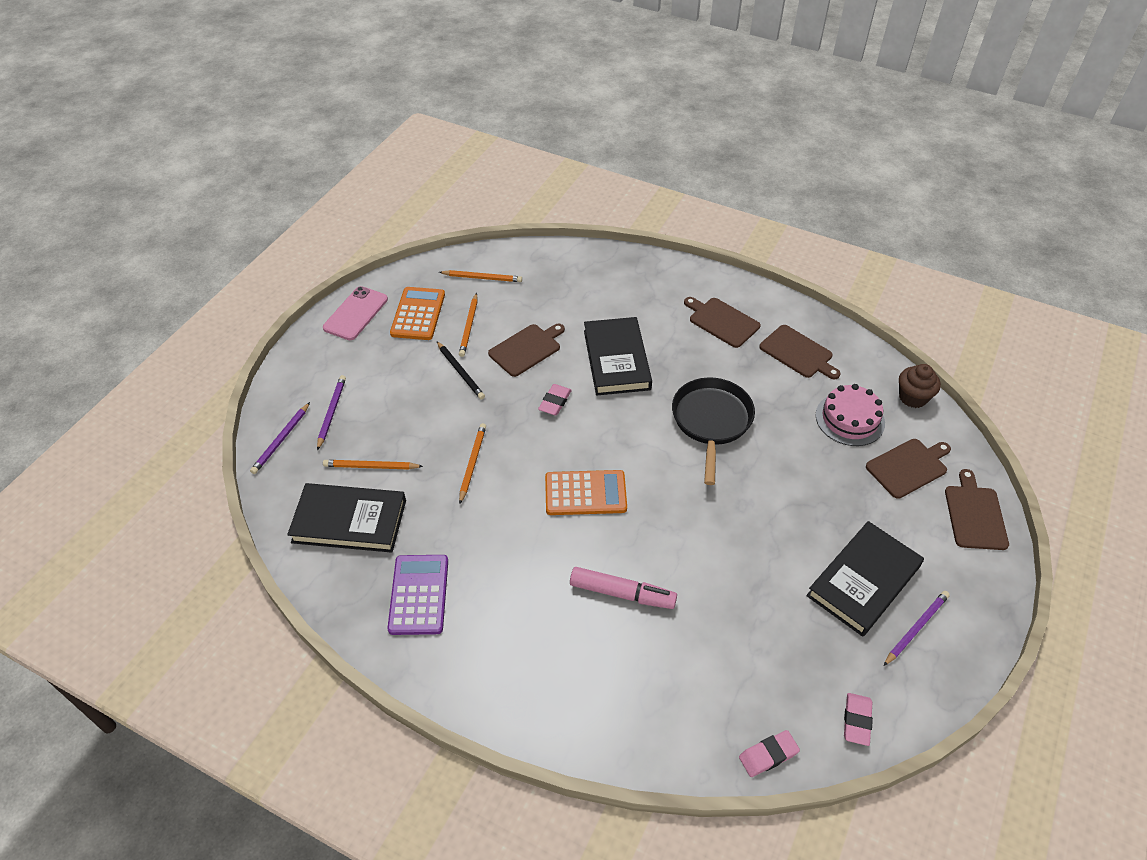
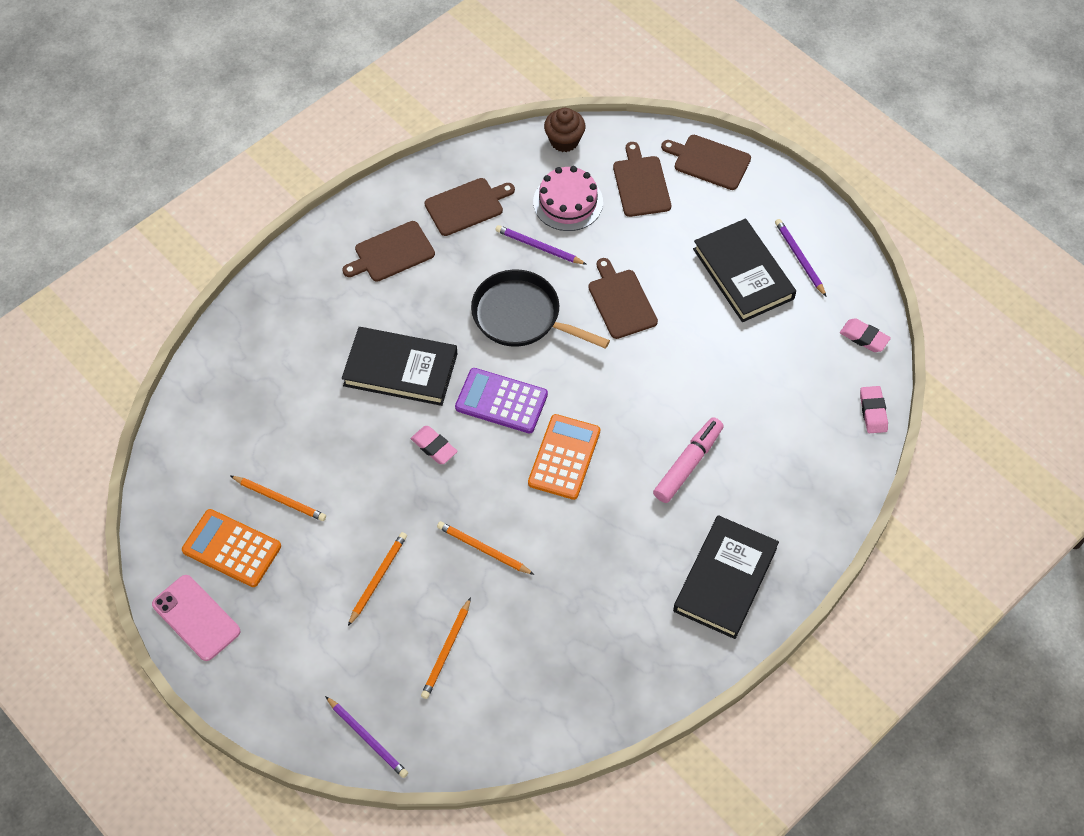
camera: 70 degrees left, 10 degrees up
(331, 412) = (349, 676): purple pencil -> purple pencil (539, 247)
(349, 521) = (512, 687): black book -> black book (725, 579)
(418, 595) = (626, 640): purple calculator -> purple calculator (501, 401)
(460, 372) = (347, 527): black pencil -> none
(482, 278) = (203, 463): orange pencil -> orange pencil (377, 578)
(526, 349) = (343, 450): brown cutting board -> brown cutting board (621, 301)

